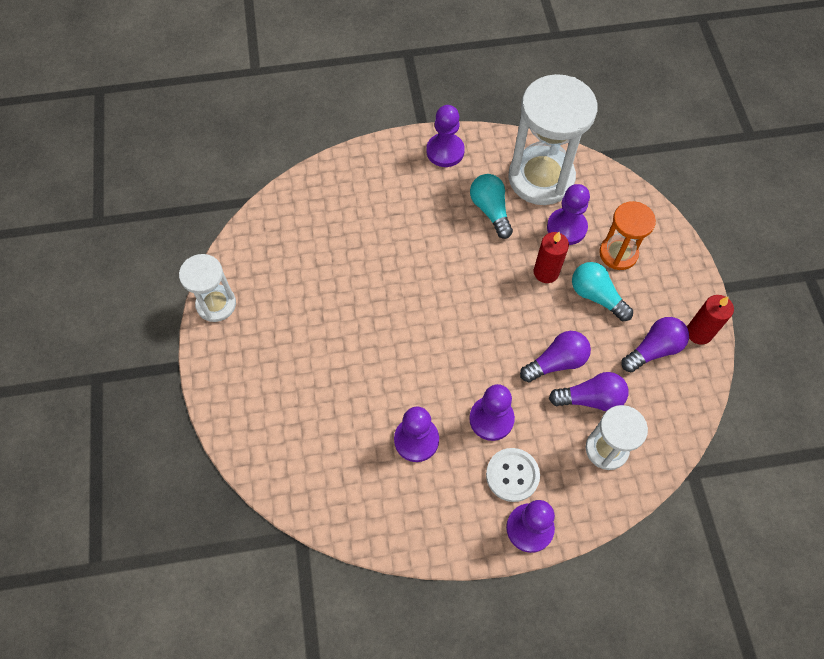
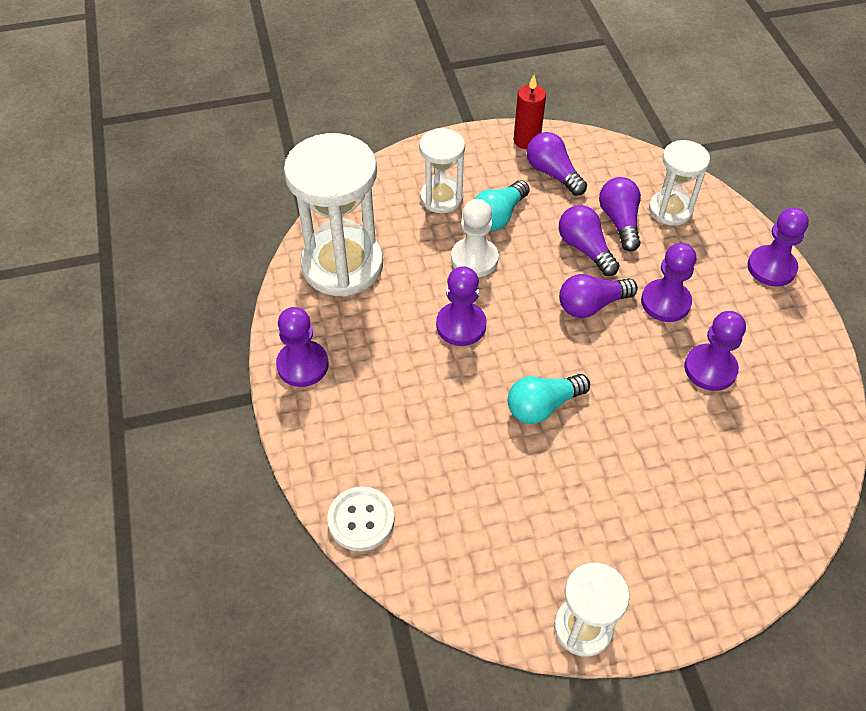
camera: 95 degrees left, 10 degrees down
(490, 210) = (393, 313): turquoise light bulb -> turquoise light bulb (543, 406)
(491, 357) = (591, 305): none -> purple light bulb
(512, 475) = (722, 282): white button -> white button (361, 520)
(546, 272) = (474, 259): red candle -> white pawn
(566, 227) = (412, 241): purple pawn -> purple pawn (461, 325)
(618, 253) = (441, 198): orange hourglass -> white hourglass

